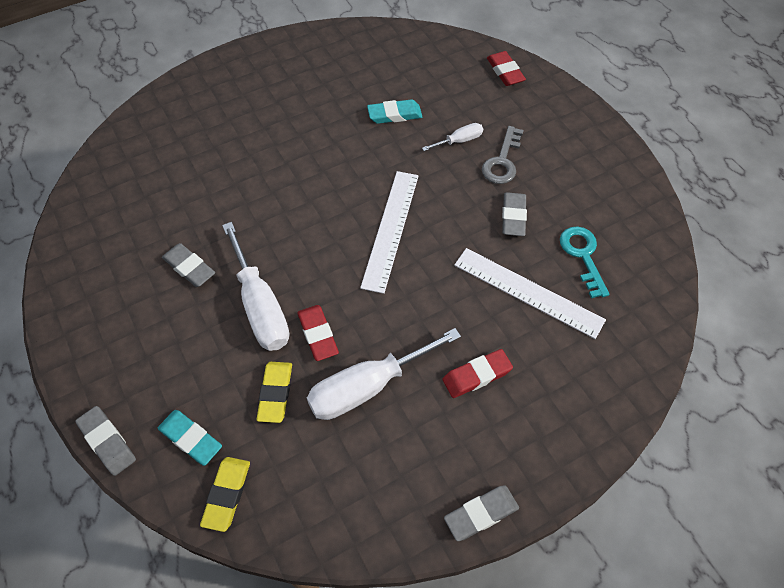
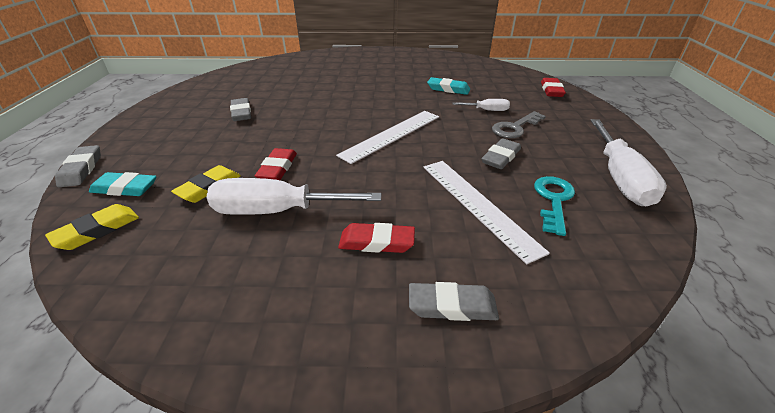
camera: 30 degrees right, 20 degrees down
(190, 439) = (125, 188): turquoise eraser -> turquoise eraser turned 60 degrees counterclockwise
(260, 306) = (259, 142): white screwdriver -> white screwdriver (619, 178)
(481, 514) = (266, 362): grey eraser -> grey eraser (452, 306)

